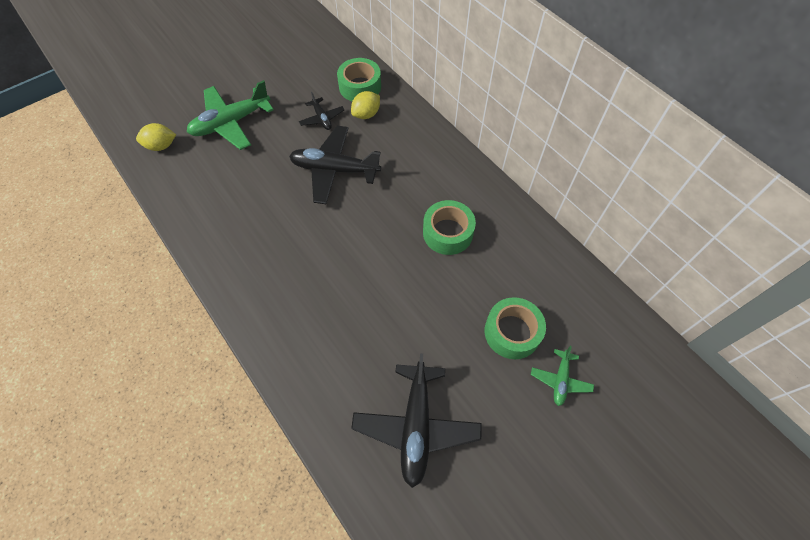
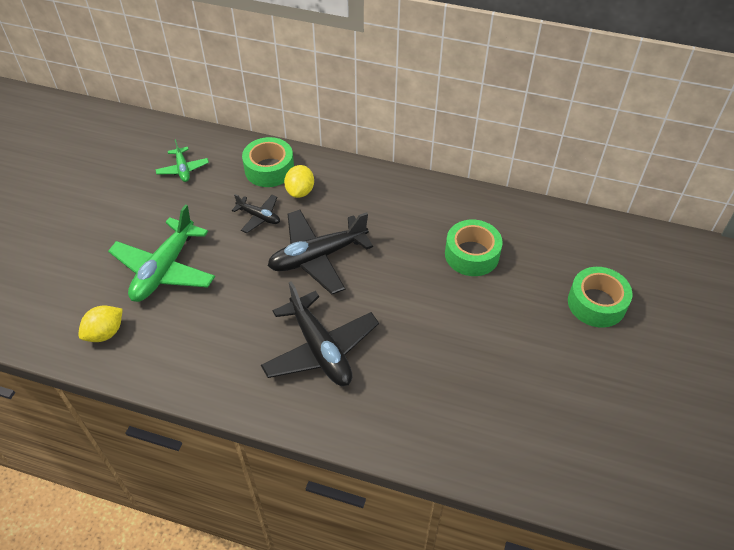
camera: 35 degrees left, 10 degrees down
(416, 426) = (593, 425): black plane -> black plane (320, 349)
(560, 380) = (663, 317): green plane -> green plane (183, 169)

